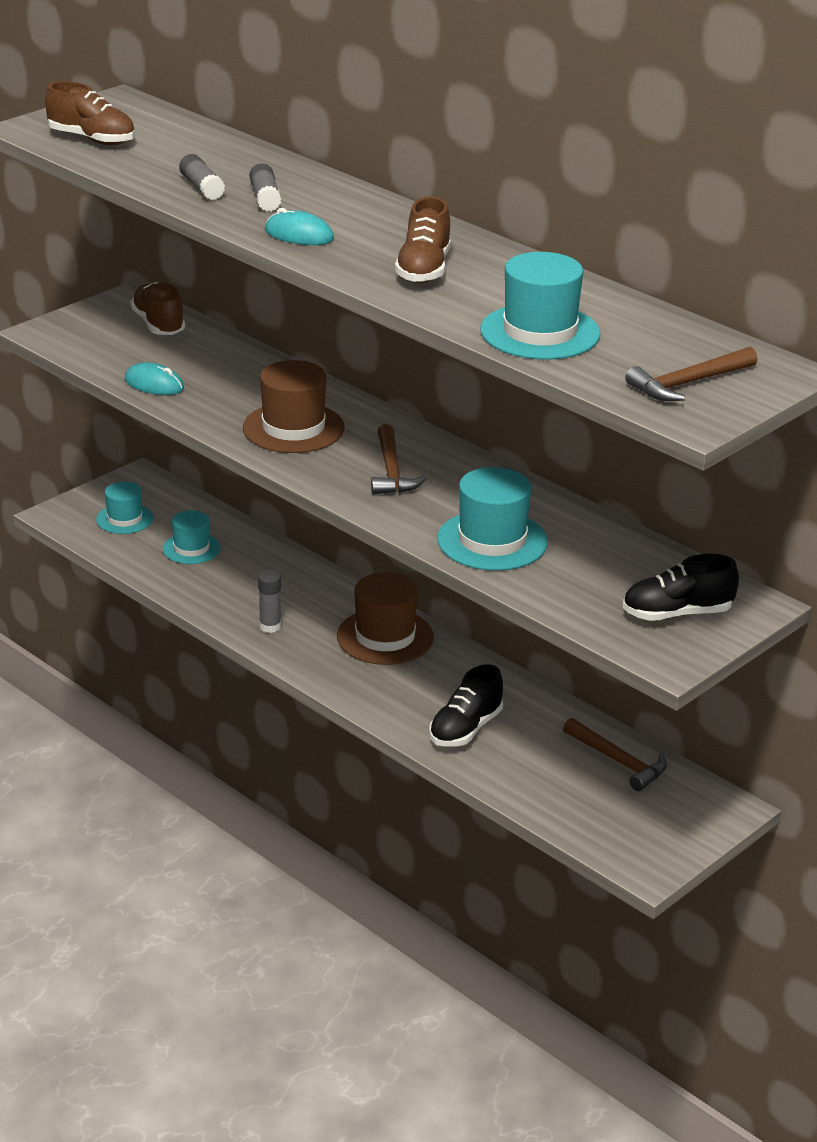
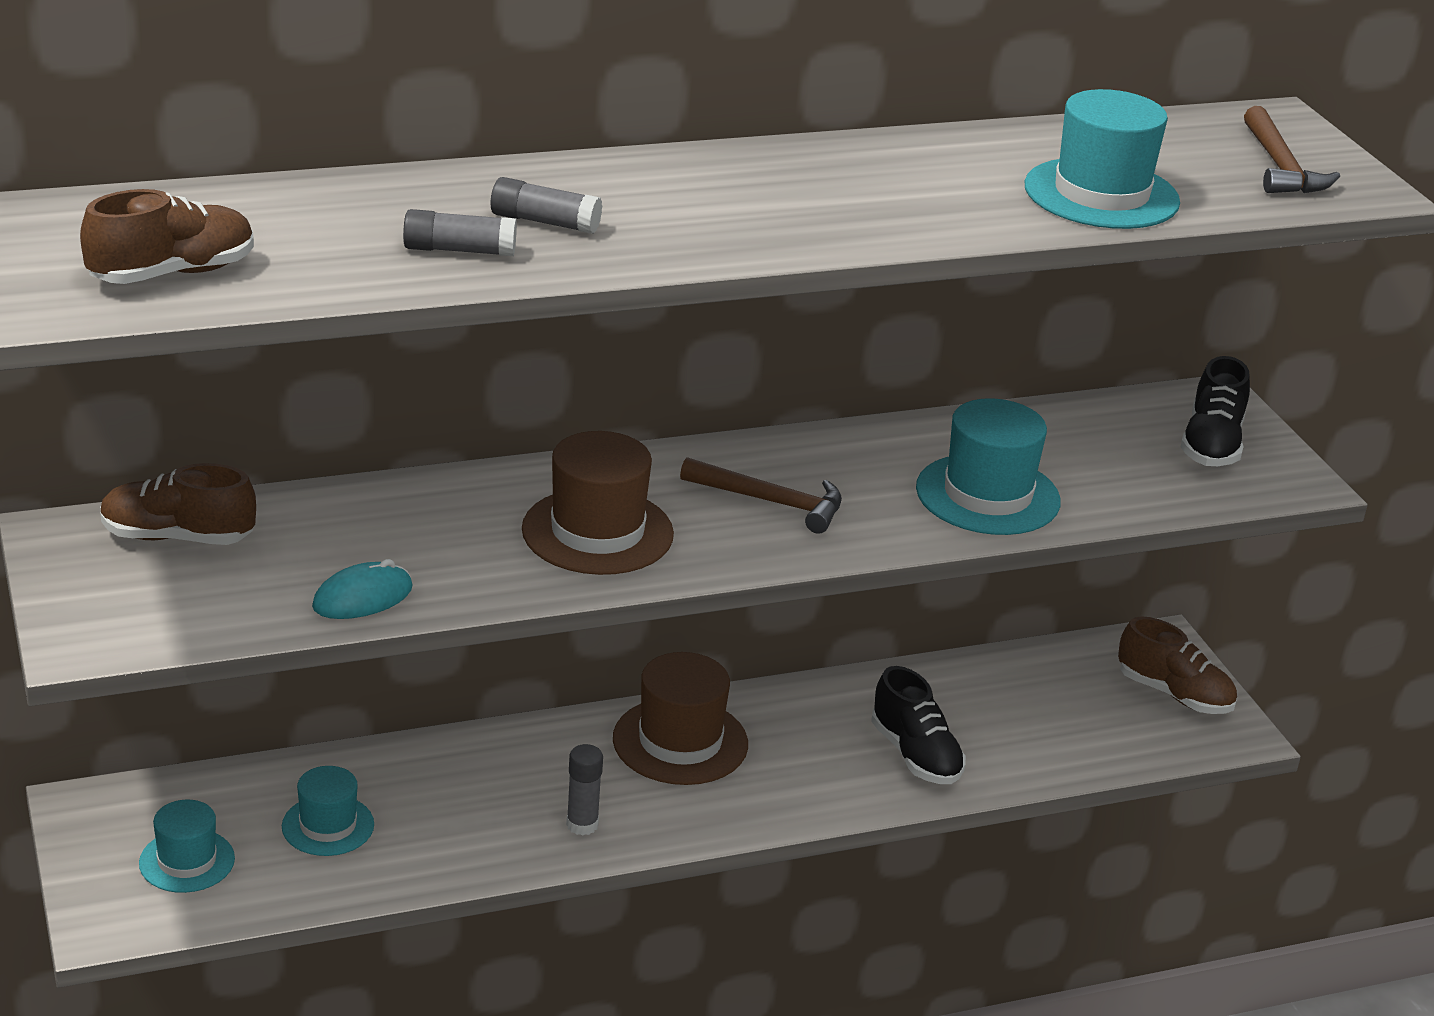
camera: 65 degrees left, 0 degrees up
(299, 235) = (692, 237): turquoise mouse -> none
(424, 269) = (872, 199): brown shoe -> brown shoe (1174, 694)
(618, 761) = (1042, 676): brown hammer -> none

